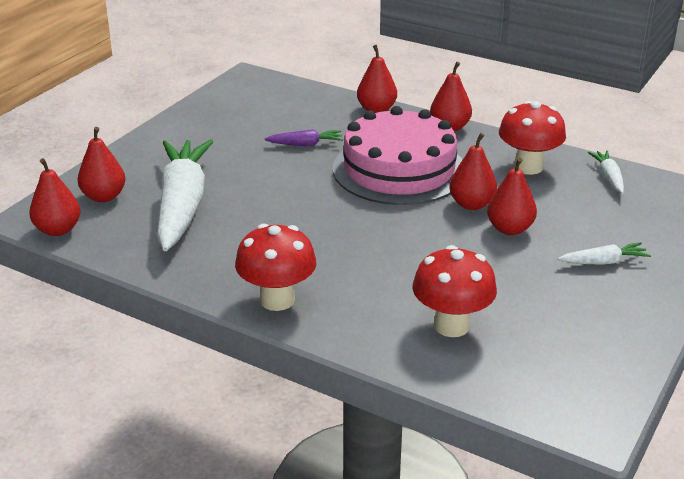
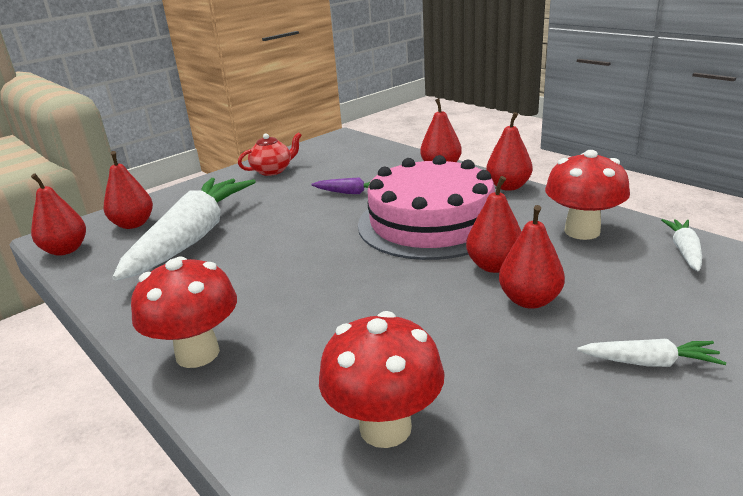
camera: 20 degrees right, 5 degrees down
(203, 124) = (272, 170): none -> red teapot

